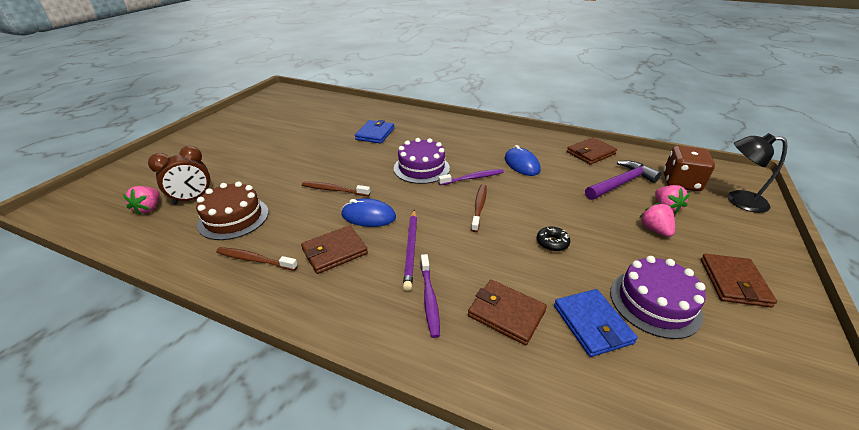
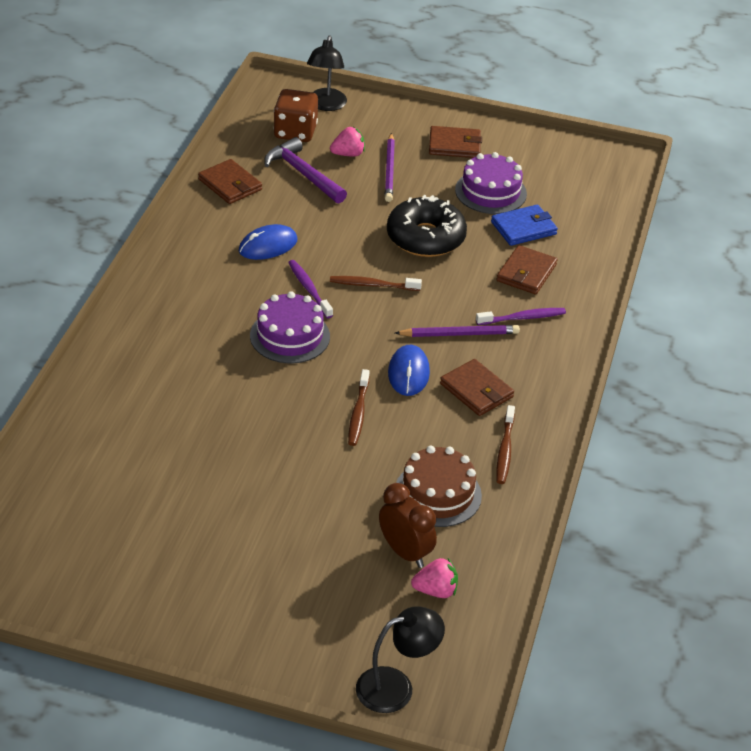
camera: 100 degrees left, 5 degrees up
(95, 187) = (396, 687): none -> black lamp
(375, 134) = (185, 395): blue wallet -> none
(552, 243) = (425, 238): black donut -> black donut, size x2.38
(654, 230) = (389, 170): pink strawberry -> purple pencil

